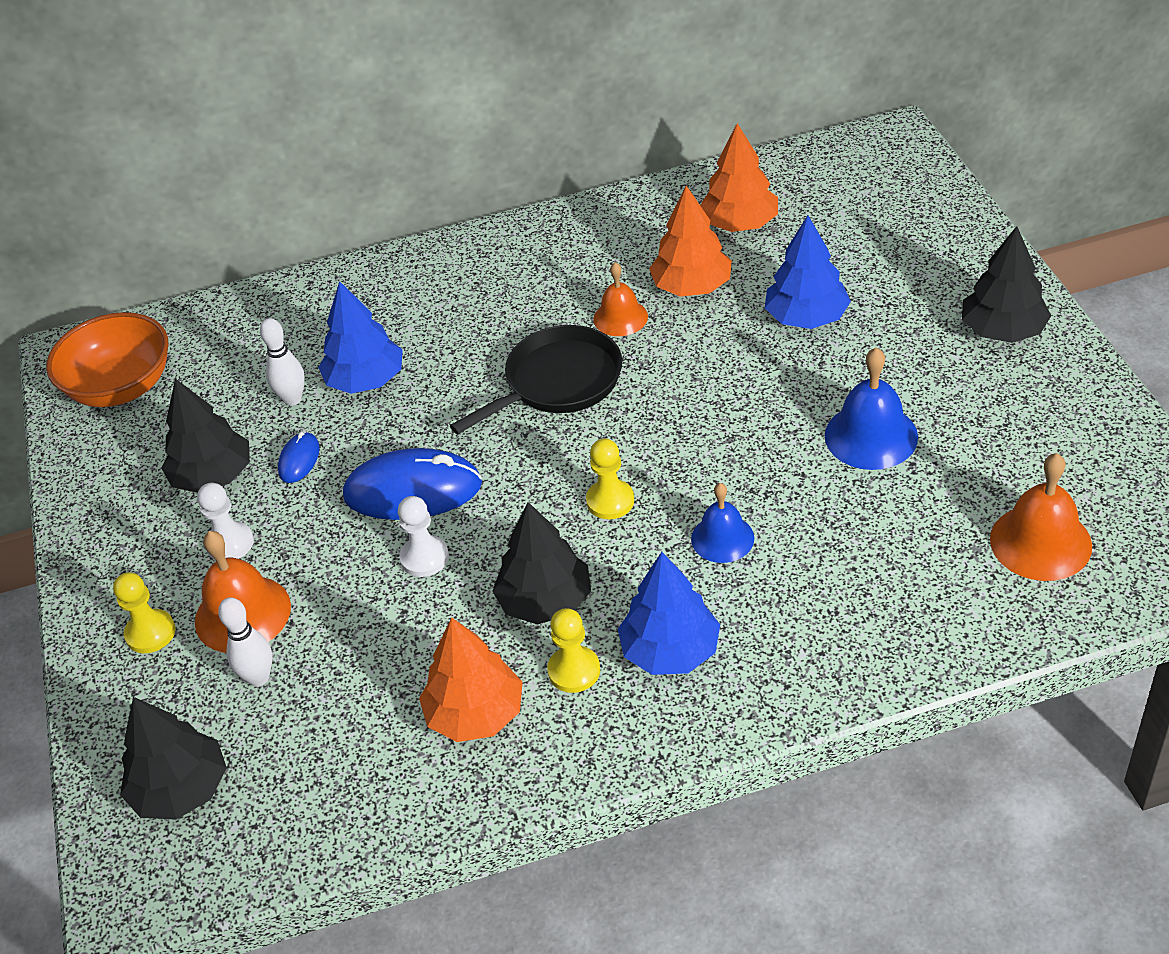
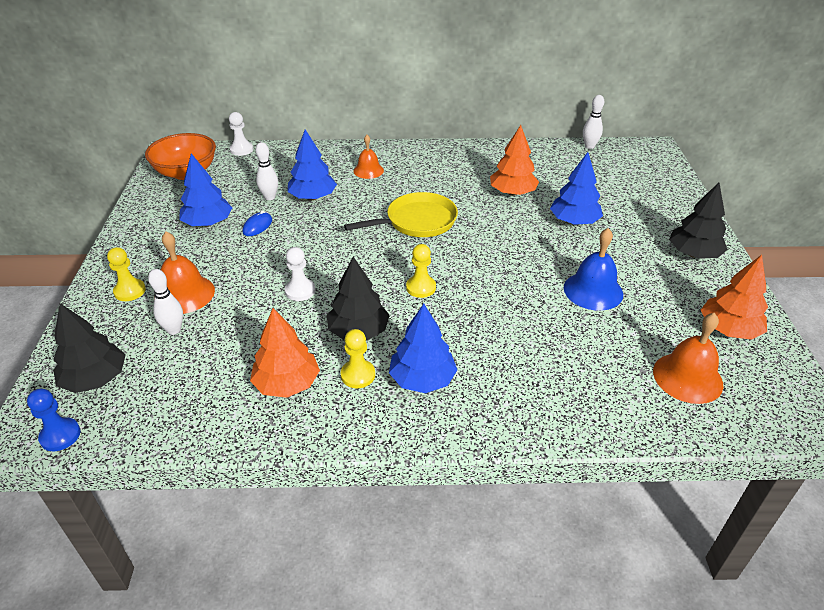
camera: 10 degrees right, 5 degrees down
(179, 887) = (60, 435): none -> blue pawn
(213, 476) = (208, 223): black tree -> blue tree
(230, 543) = (198, 257): white pawn -> white pawn (241, 150)
(413, 490) = (311, 255): blue mouse -> none
(557, 383) = (417, 221): black pan -> yellow pan
(620, 317) = (466, 198): orange bell -> orange bell (368, 170)
(722, 538) = (480, 324): blue bell -> none
(739, 224) = (551, 169): orange tree -> orange tree (728, 329)
(788, 160) = (589, 146): none -> white bowling pin

